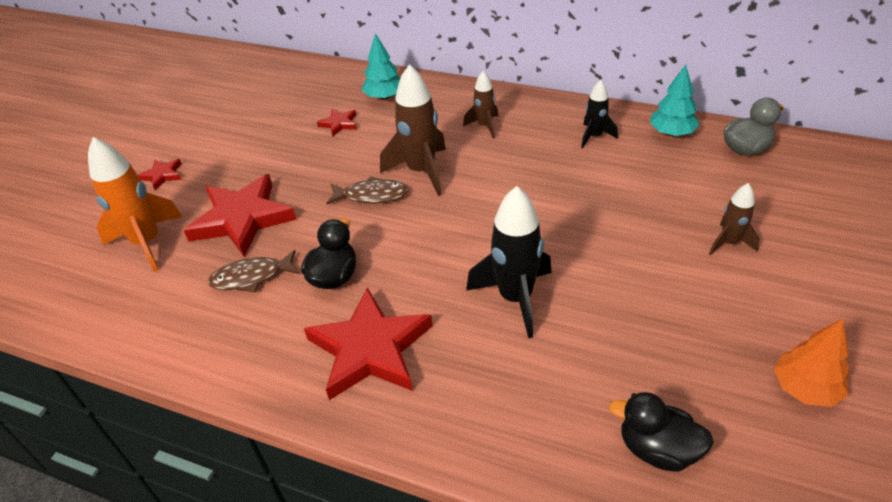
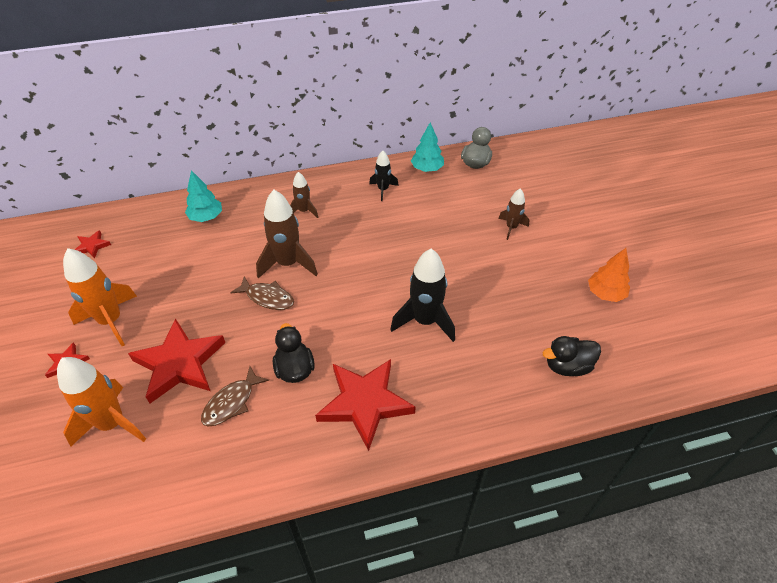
camera: 40 degrees left, 5 degrees up
(225, 155) = (111, 321): none -> orange rocket
(339, 124) = (189, 253): red star -> red star (92, 246)
(372, 195) = (267, 298): brown fish -> brown fish turned 60 degrees clockwise

